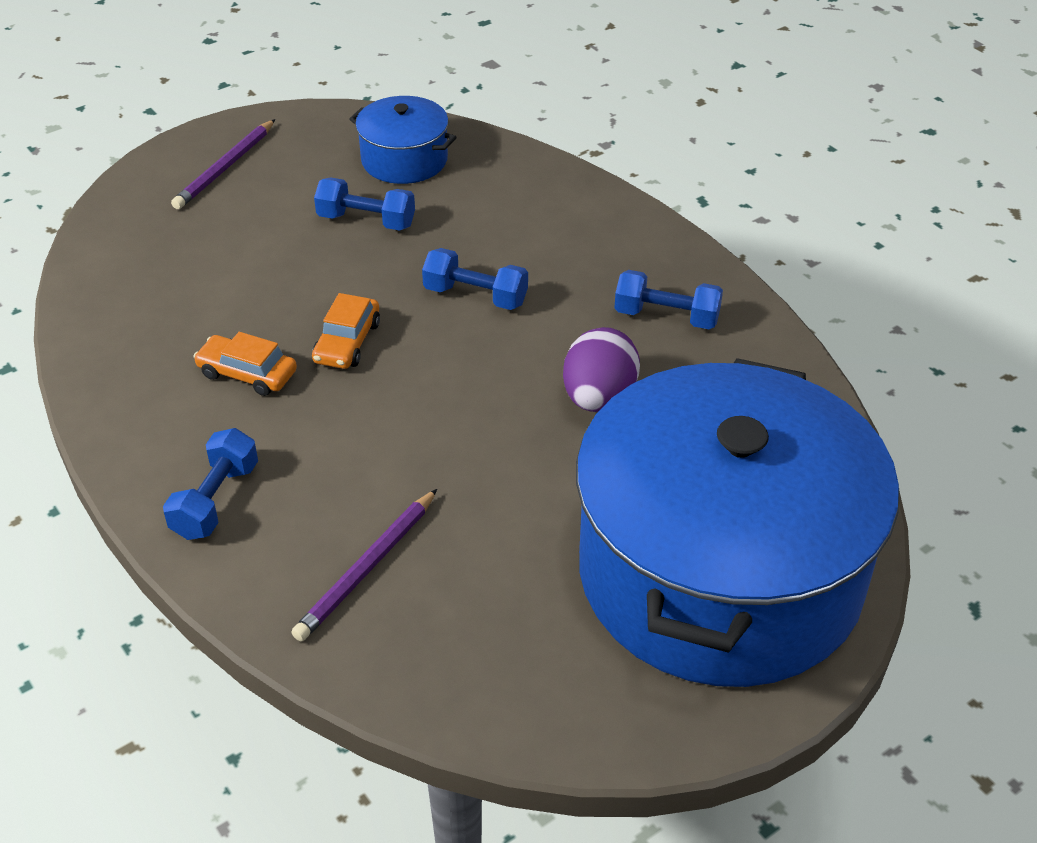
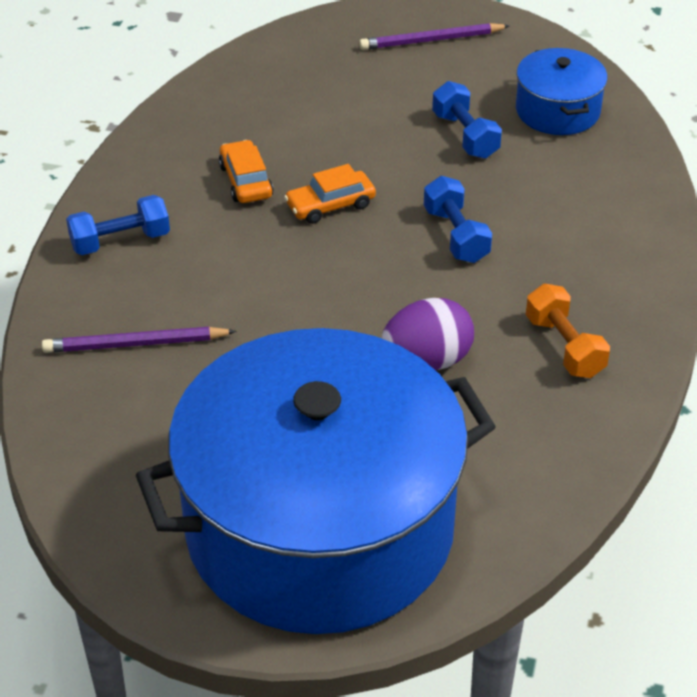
camera: 50 degrees right, 0 degrees up
(666, 317) = (564, 347): blue dumbbell -> orange dumbbell

